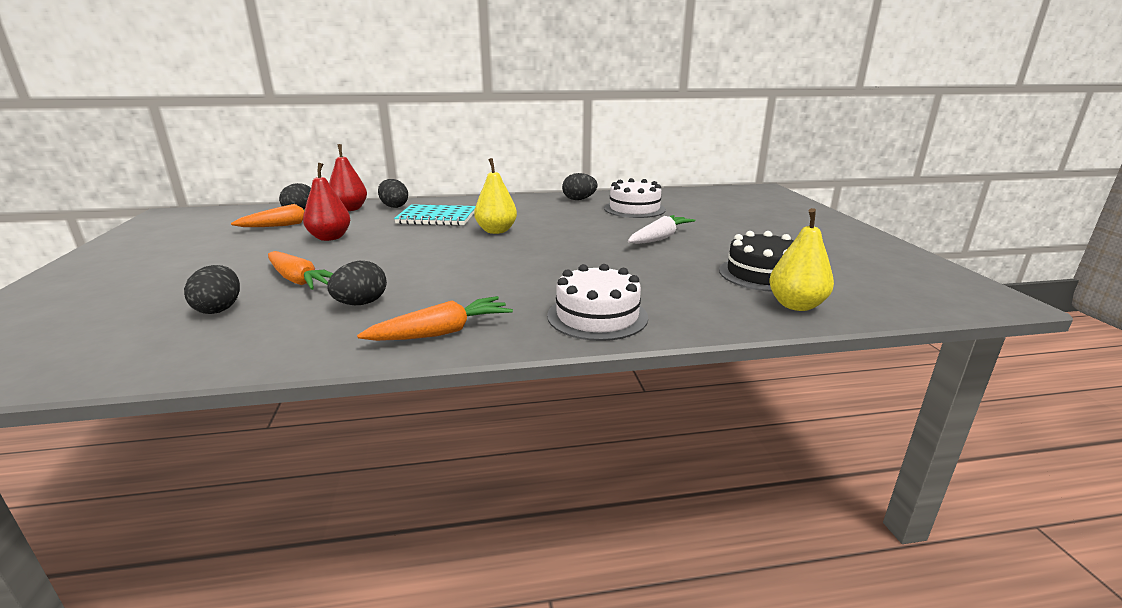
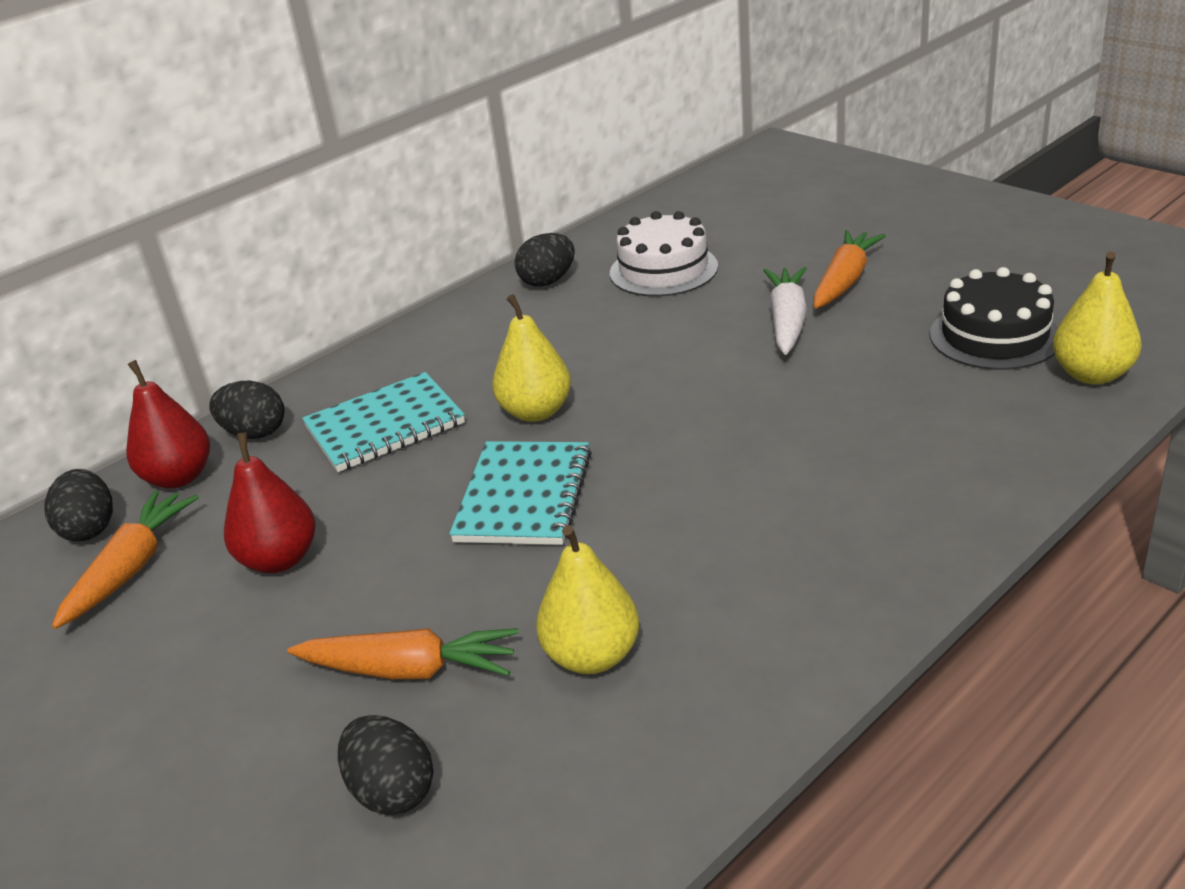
camera: 30 degrees left, 10 degrees up
(361, 303) = (592, 656): black egg -> yellow pear
(440, 251) = (524, 496): none -> turquoise notebook
(441, 332) = (786, 639): orange carrot -> orange carrot (845, 281)
(597, 316) = (920, 507): white cake -> none

